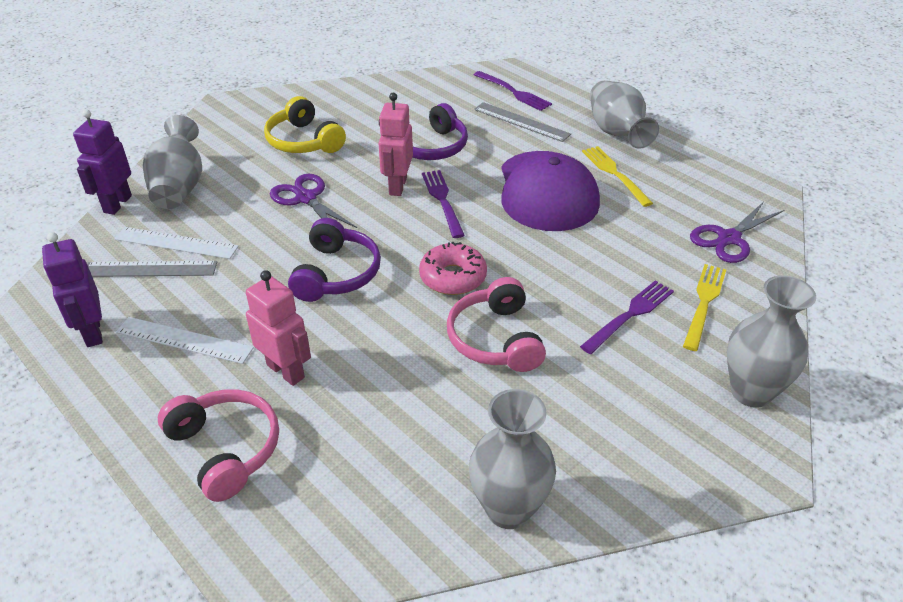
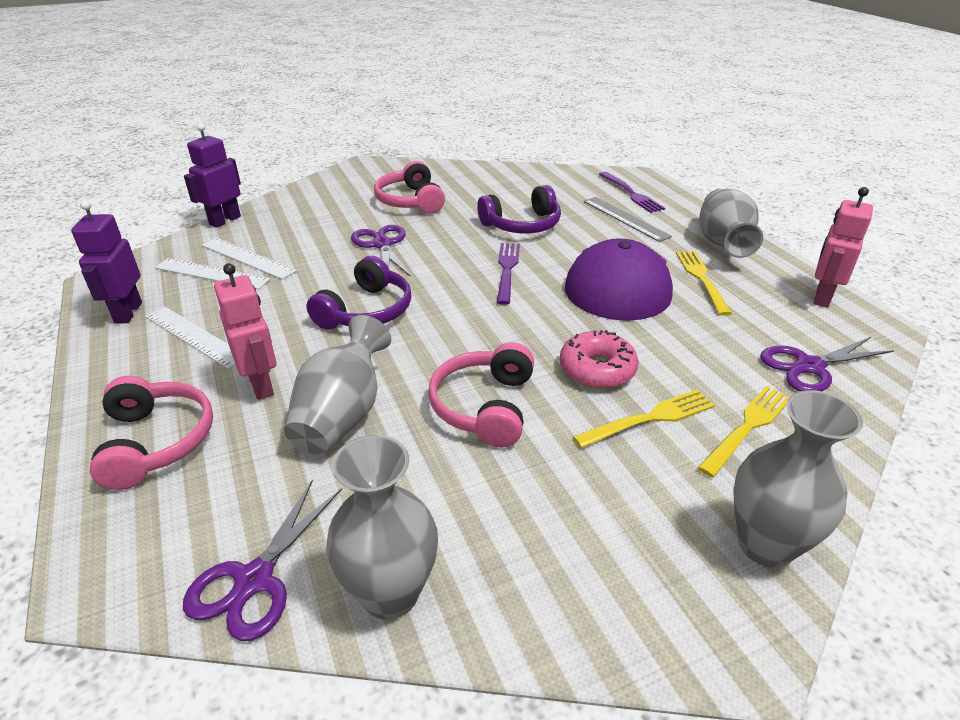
camera: 20 degrees right, 5 degrees down
(150, 269) = (211, 274): grey ruler -> white ruler
(179, 187) = (282, 217): grey vase -> grey vase (342, 415)
(303, 141) = (410, 201): yellow headphones -> pink headphones
(397, 186) = (471, 250): pink robot -> pink robot (822, 297)
(397, 533) = (254, 580): none -> purple scissors
(453, 277) = (476, 338): pink donut -> pink donut (597, 369)
(630, 314) = (650, 418): purple fork -> yellow fork

